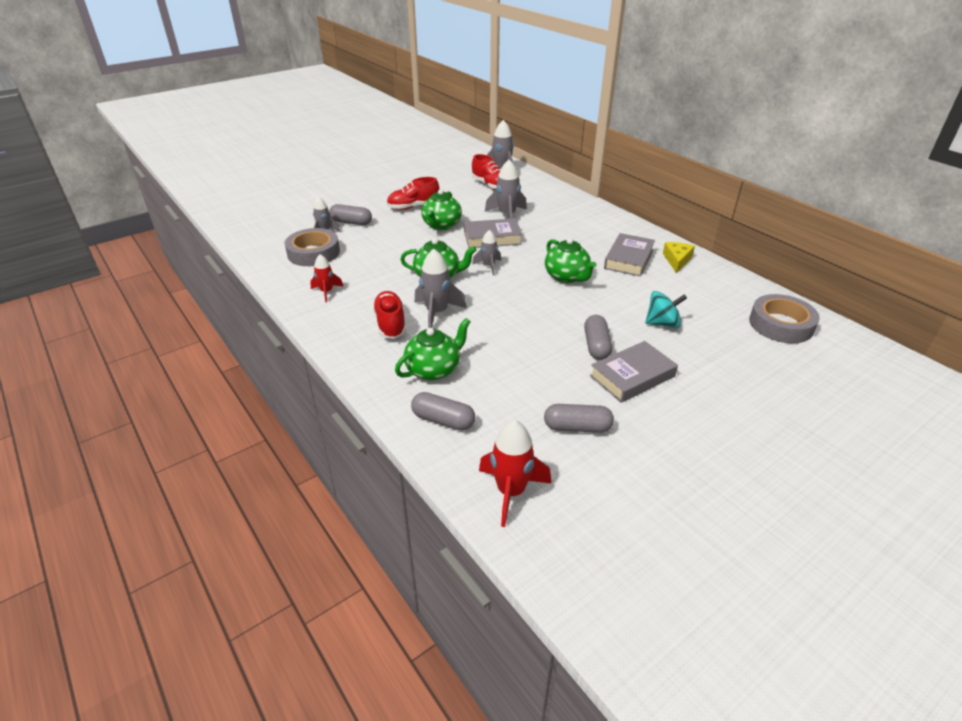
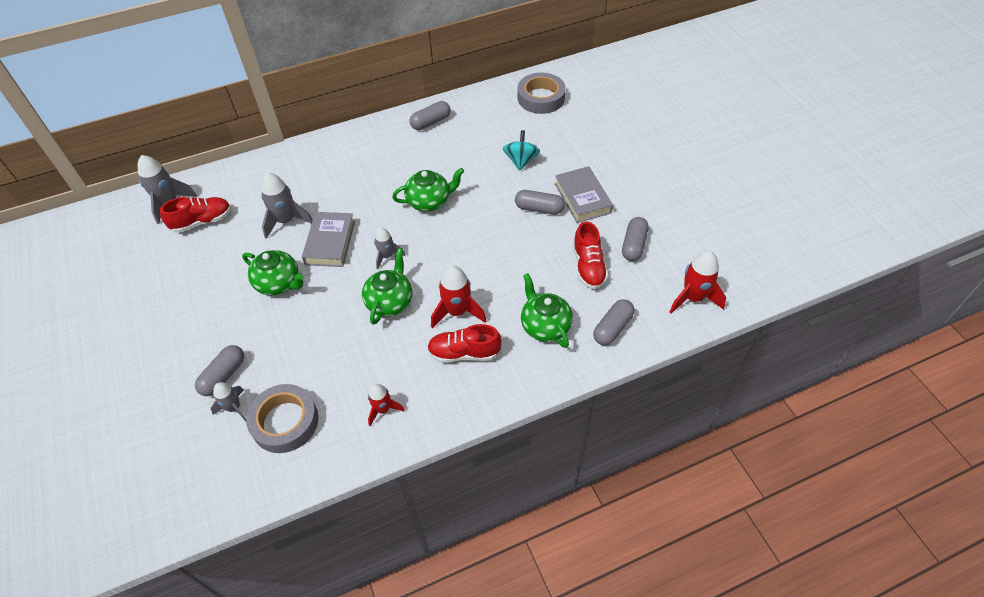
camera: 75 degrees left, 15 degrees up
(413, 207) = (216, 305): red shoe -> red shoe (588, 266)
(437, 313) = (457, 312): grey rocket -> red rocket
(628, 259) = (416, 152): grey book -> none
(677, 260) = (431, 122): yellow cheese -> grey capsule

